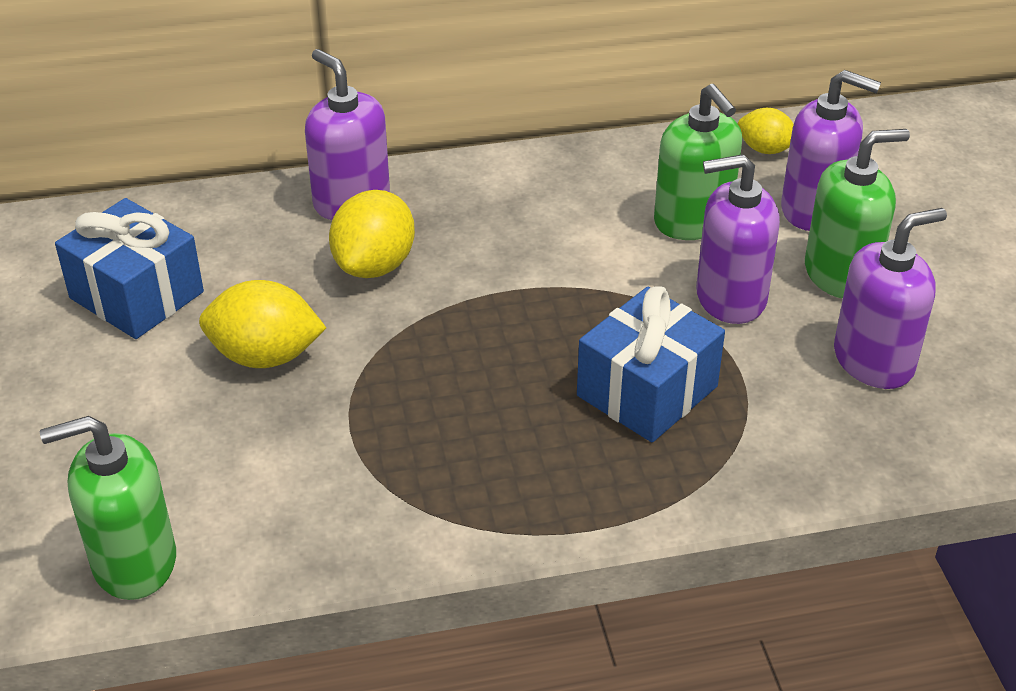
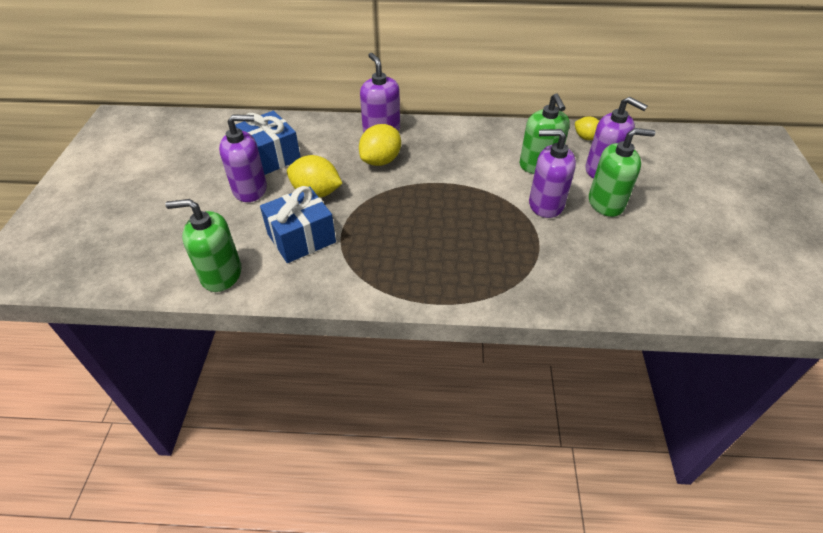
camera: 15 degrees right, 5 degrees up
(647, 391) = (489, 242): blue gift -> blue gift (301, 238)
(873, 361) = (610, 248): purple soap dispenser -> purple soap dispenser (250, 189)

